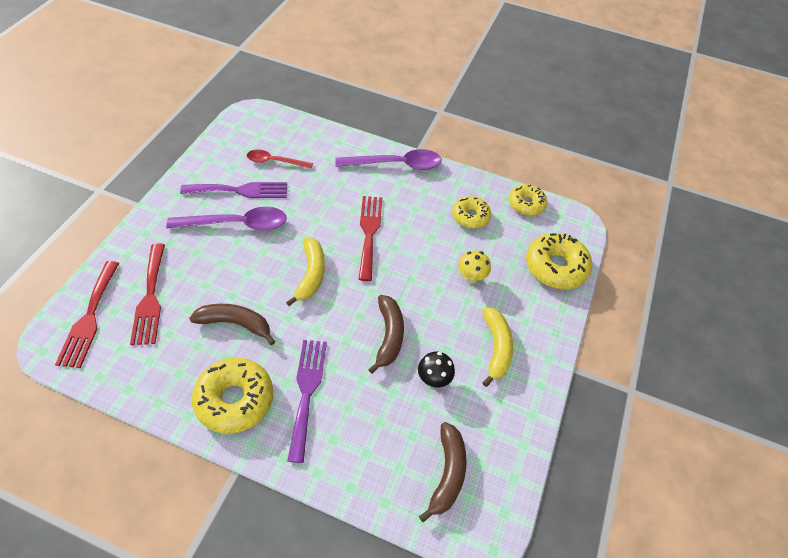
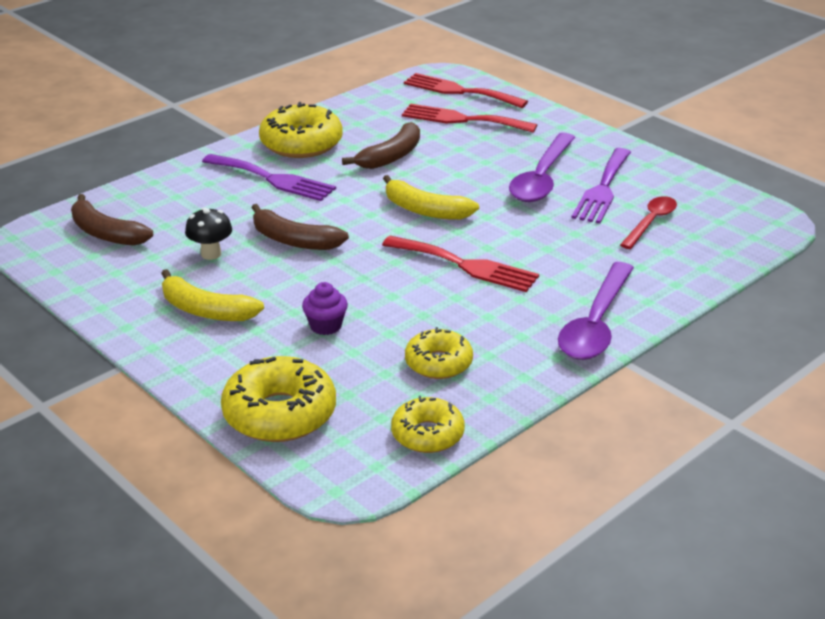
camera: 120 degrees right, 20 degrees down
(471, 278) = (325, 326): yellow mushroom -> purple cupcake

